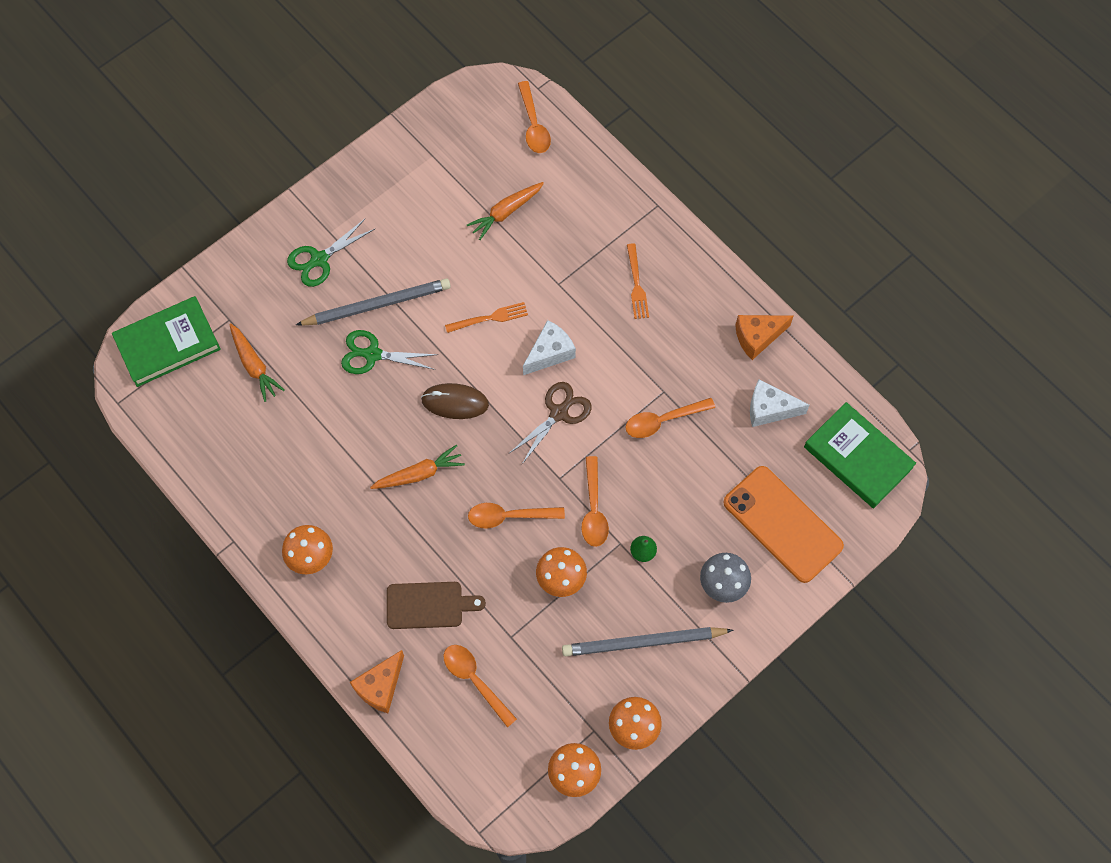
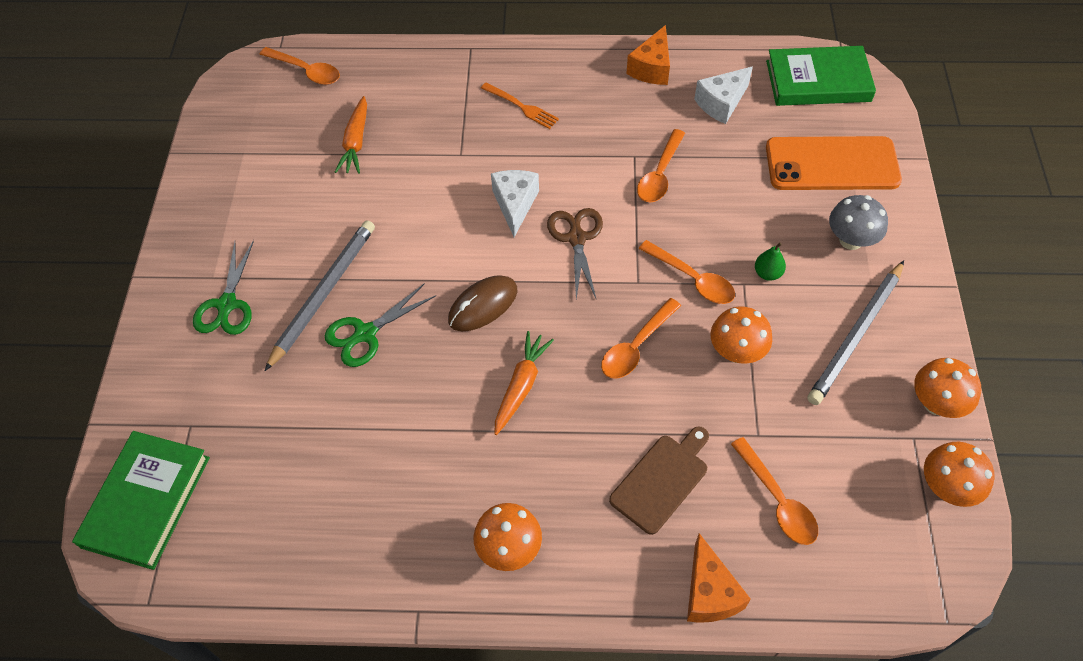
camera: 45 degrees left, 10 degrees down
(254, 366) = (261, 440): orange carrot -> none
(475, 680) = (777, 500): orange spoon -> orange spoon turned 120 degrees counterclockwise
(489, 318) = (435, 222): orange fork -> none

